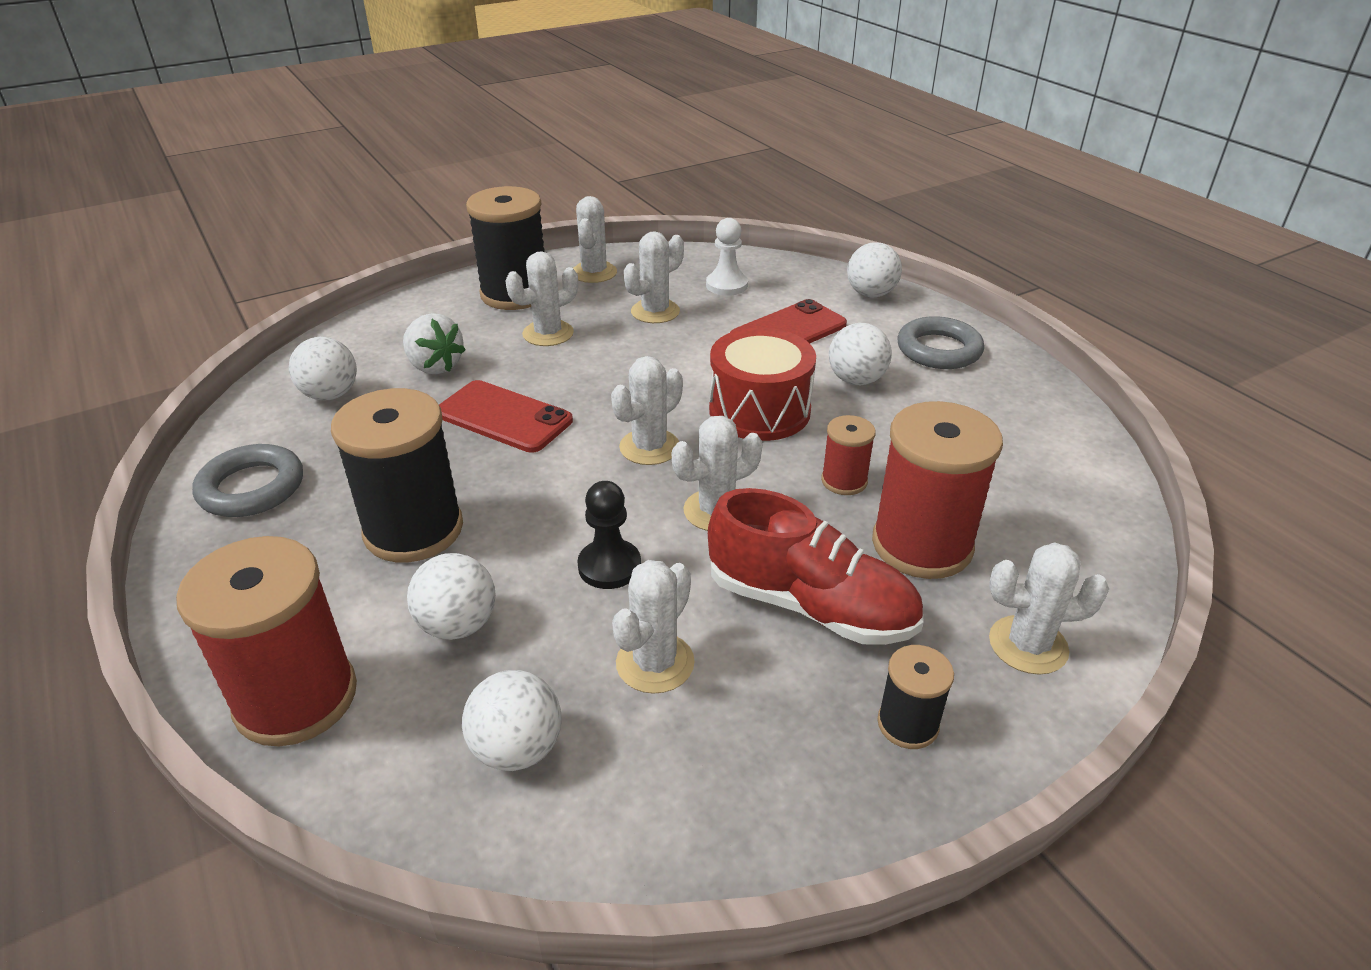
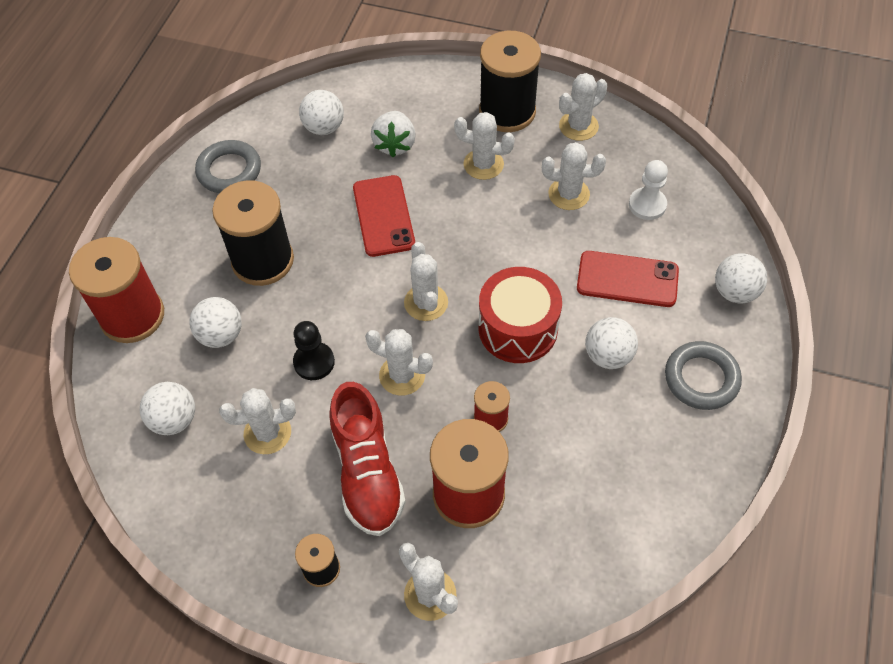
camera: 50 degrees right, 20 degrees up
(649, 447) = (426, 302): white cactus -> white cactus turned 75 degrees clockwise

